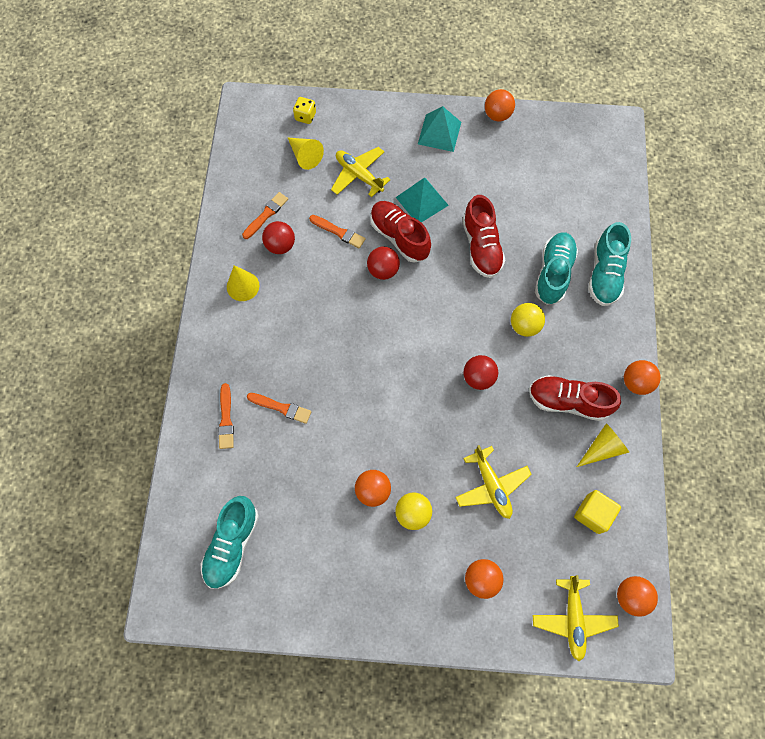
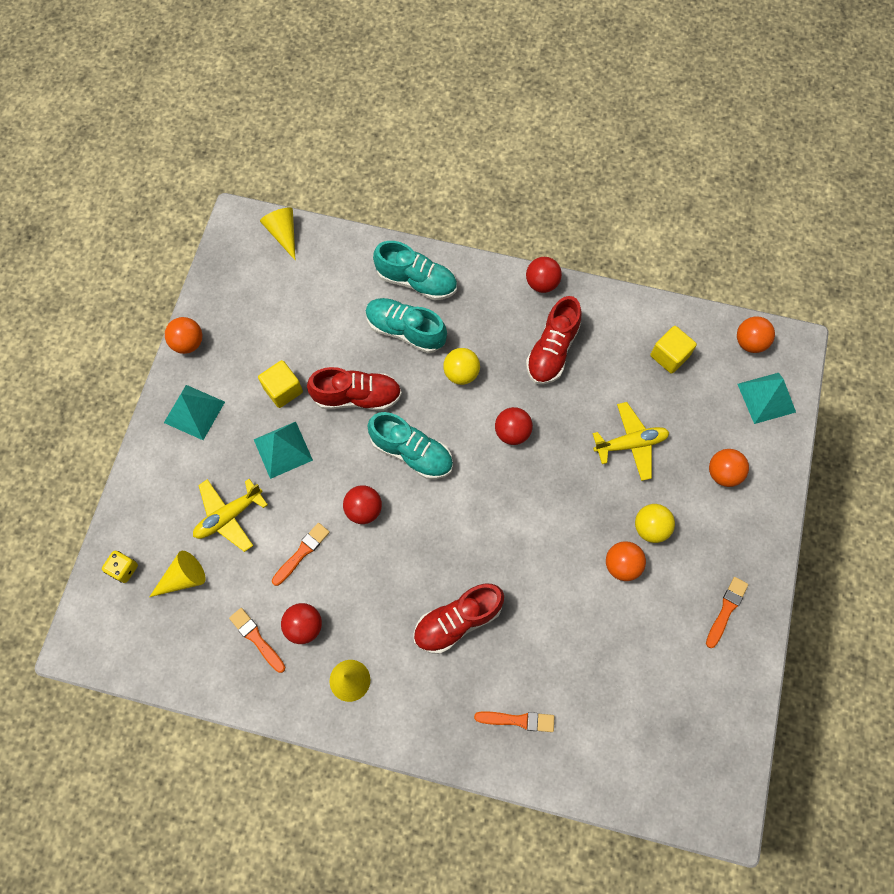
camera: 80 degrees left, 0 degrees up
(232, 544) = (664, 728): turquoise shoe -> turquoise shoe (411, 452)
(281, 407) = (513, 653): orange brush -> orange brush (726, 610)
(399, 237) = (324, 483): red shoe -> red shoe (457, 621)
(473, 190) = (283, 390): none -> yellow cube
(572, 619) = (766, 398): yellow plane -> turquoise pyramid
(602, 448) = (605, 330): yellow cone -> yellow cone (283, 234)
(636, 382) = (542, 283): orange ball -> red ball

